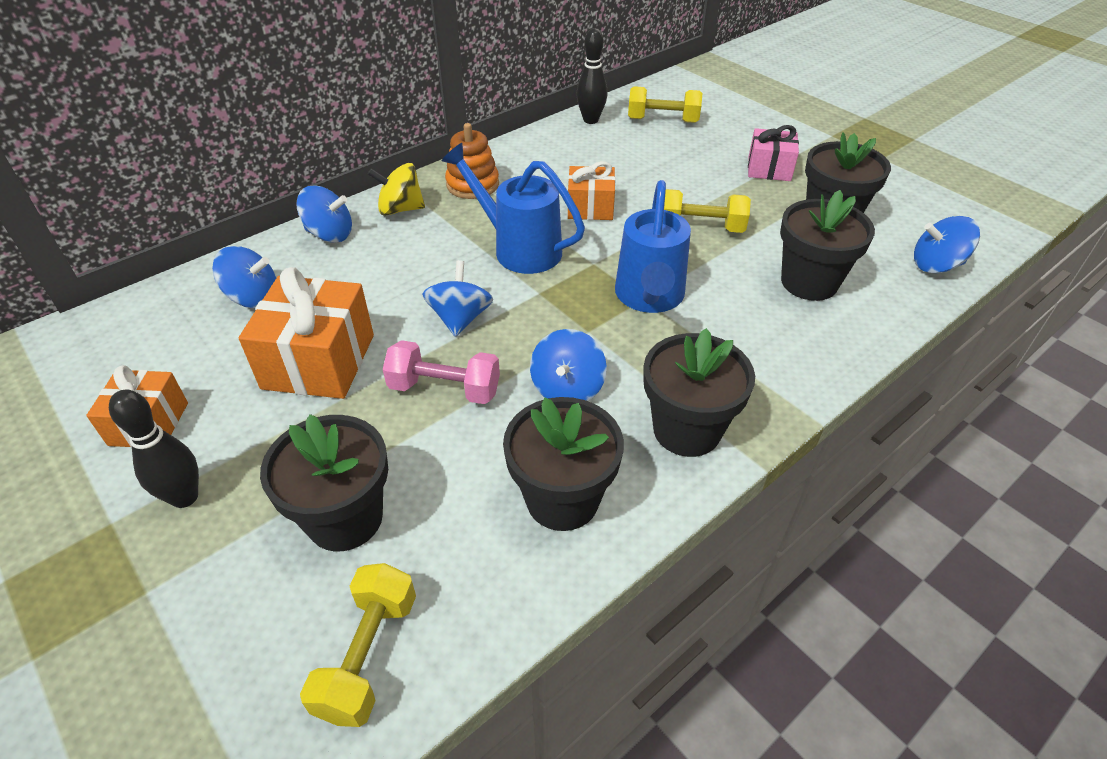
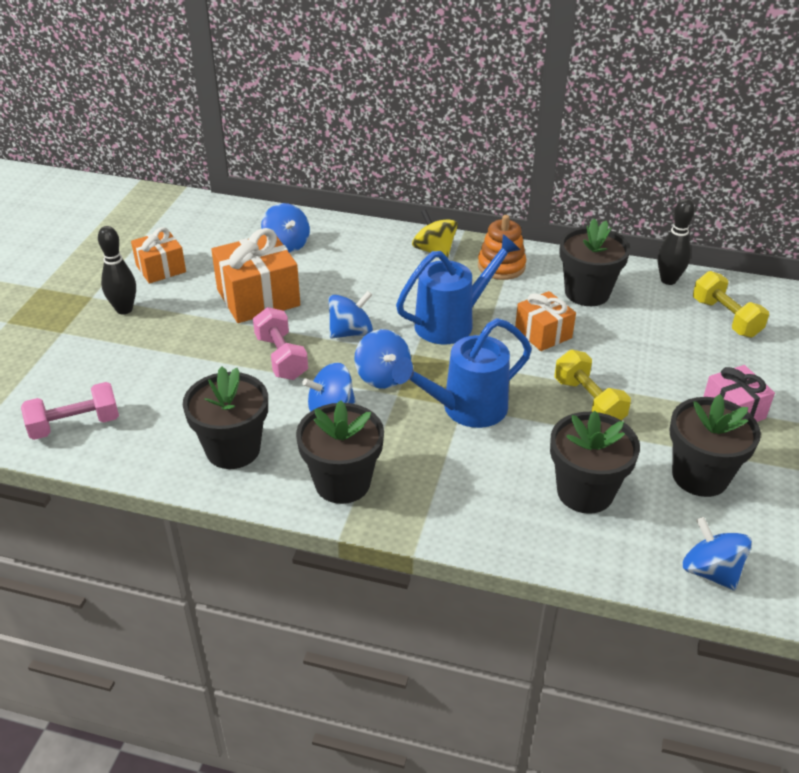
camera: 55 degrees right, 5 degrees down
(330, 234) = (375, 238): blue spinning top -> blue spinning top (382, 376)
(345, 518) = (152, 371): black flower pot -> black flower pot (587, 293)
(368, 655) = (75, 425): yellow dumbbell -> pink dumbbell
(519, 248) = (452, 322): blue watering can -> blue watering can turned 60 degrees clockwise

